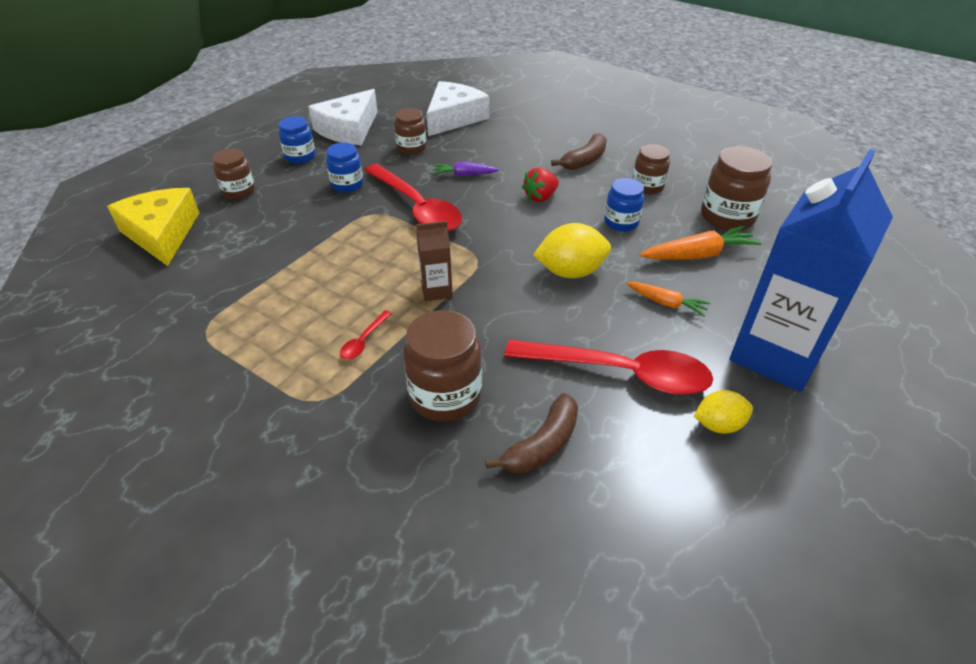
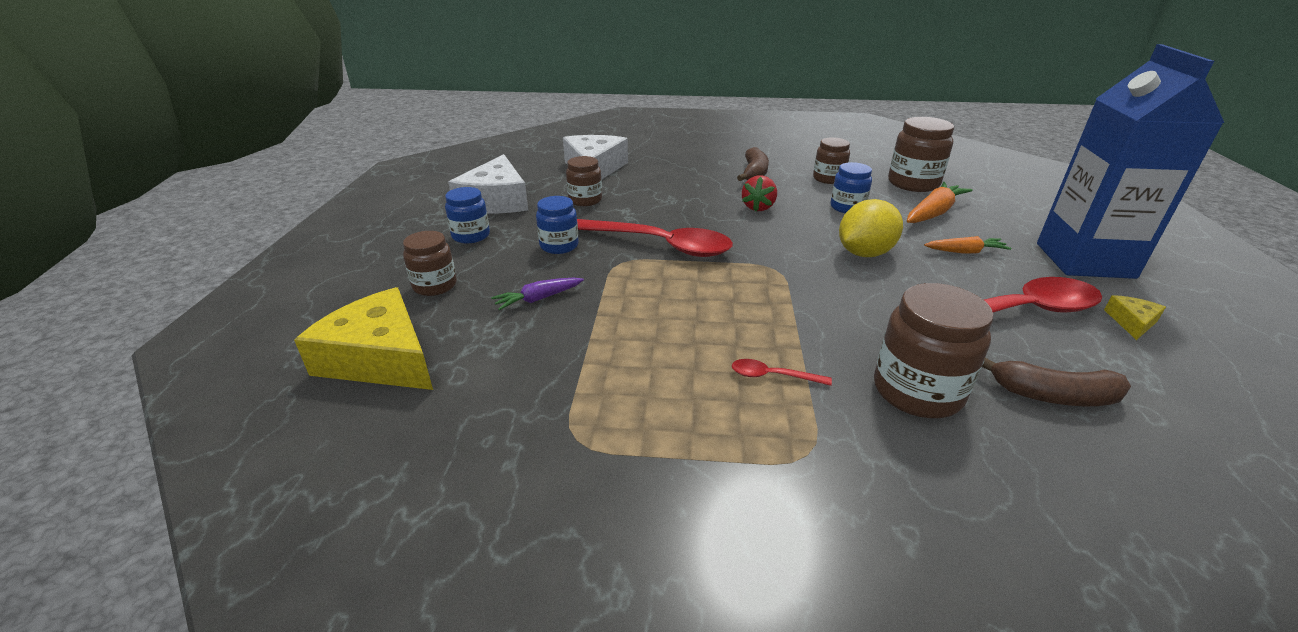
camera: 30 degrees left, 10 degrees down
(363, 341) = (772, 376): red spoon -> red spoon turned 105 degrees clockwise
(436, 290) = (776, 306): brown carton -> none
(464, 175) = (666, 208): purple carrot -> purple carrot (538, 299)
(542, 445) = (1053, 396): brown banana -> brown banana turned 90 degrees clockwise
(718, 424) = (1131, 322): yellow lemon -> yellow cheese

